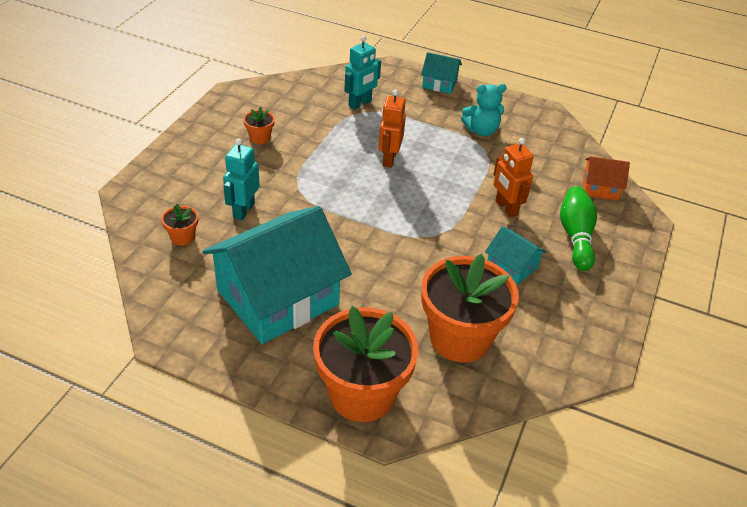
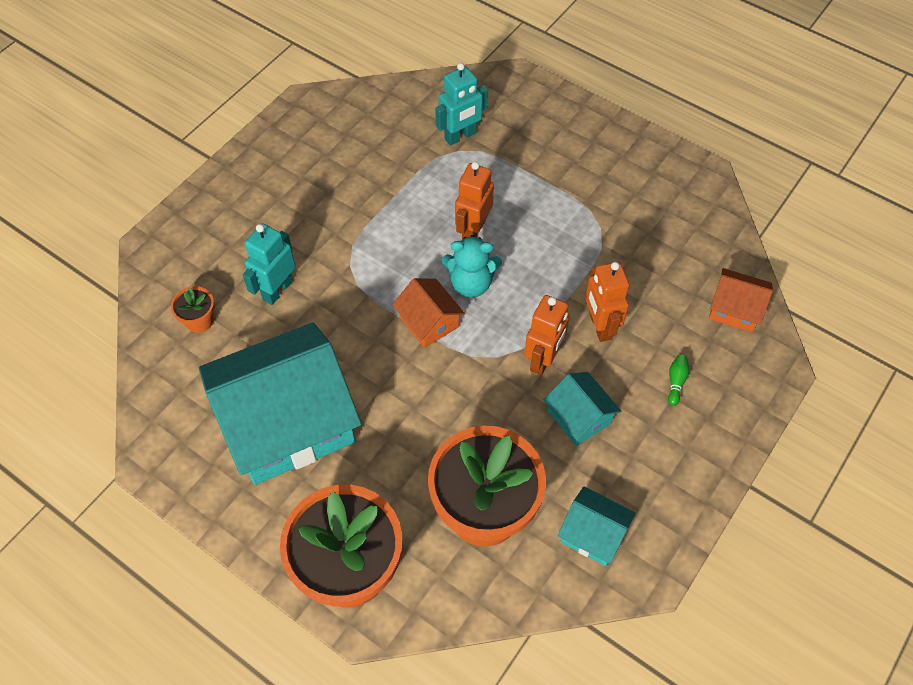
camera: 15 degrees right, 15 degrees up
(260, 138) = (322, 180): orange flower pot -> none
(373, 219) = (429, 322): none -> orange house
(439, 83) = (573, 112): turquoise house -> turquoise house (593, 534)
(471, 233) = (543, 359): none -> orange robot
(481, 130) = (606, 197): turquoise teddy bear -> turquoise teddy bear (471, 283)
(575, 236) = (676, 382): green bowling pin -> green bowling pin, size x0.43

